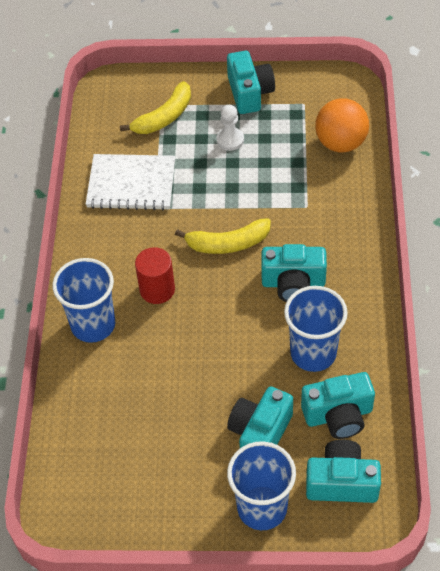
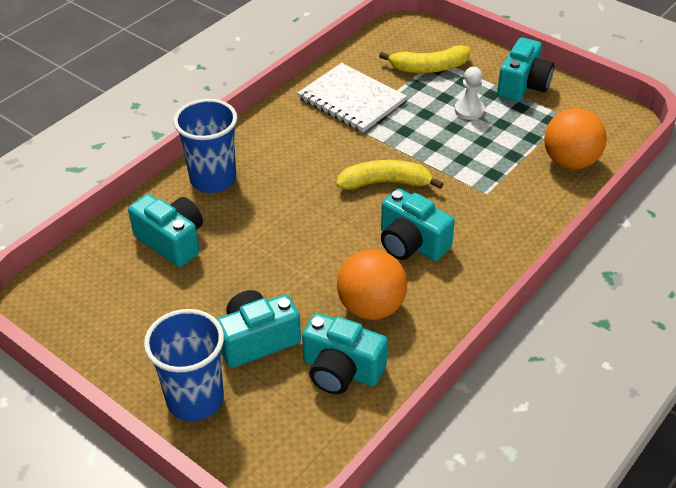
camera: 35 degrees right, 10 degrees down
(157, 289) = (290, 183): red cylinder -> none
(228, 244) = (385, 183): yellow banana -> yellow banana turned 150 degrees clockwise
(313, 353) = (371, 307): blue cup -> orange ball
(341, 482) = (285, 427): turquoise camera -> turquoise camera (172, 241)

